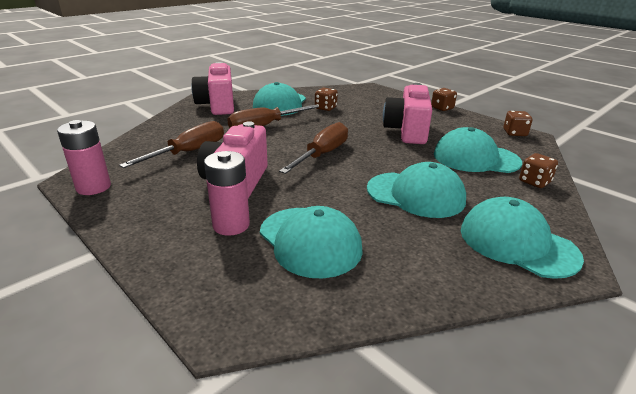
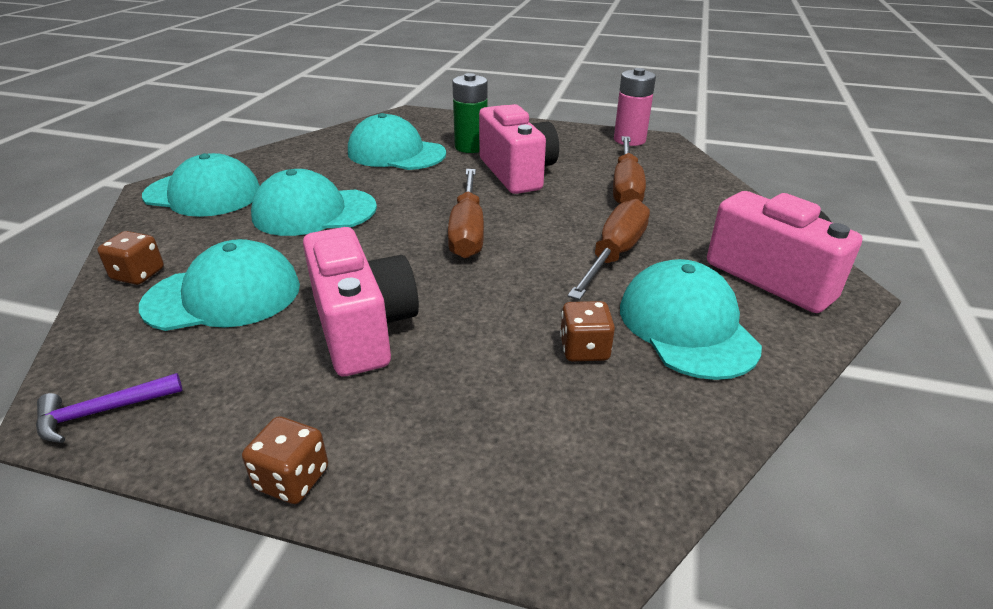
camera: 150 degrees right, 5 degrees up
(231, 225) = (471, 147): pink battery -> green battery
(514, 133) = (102, 412): brown dice -> purple hammer

